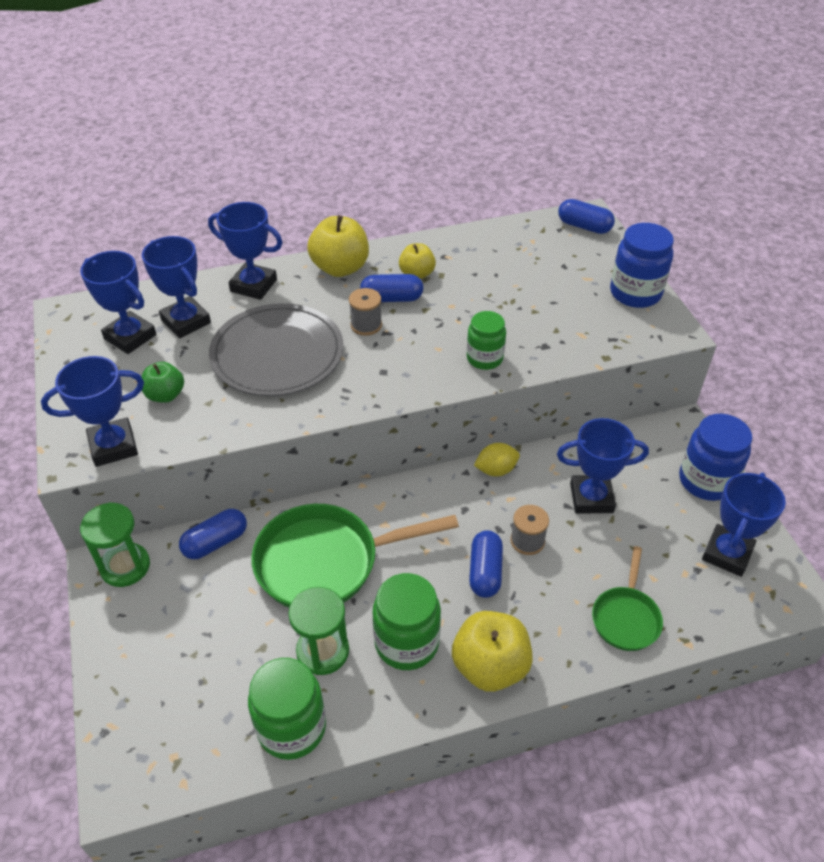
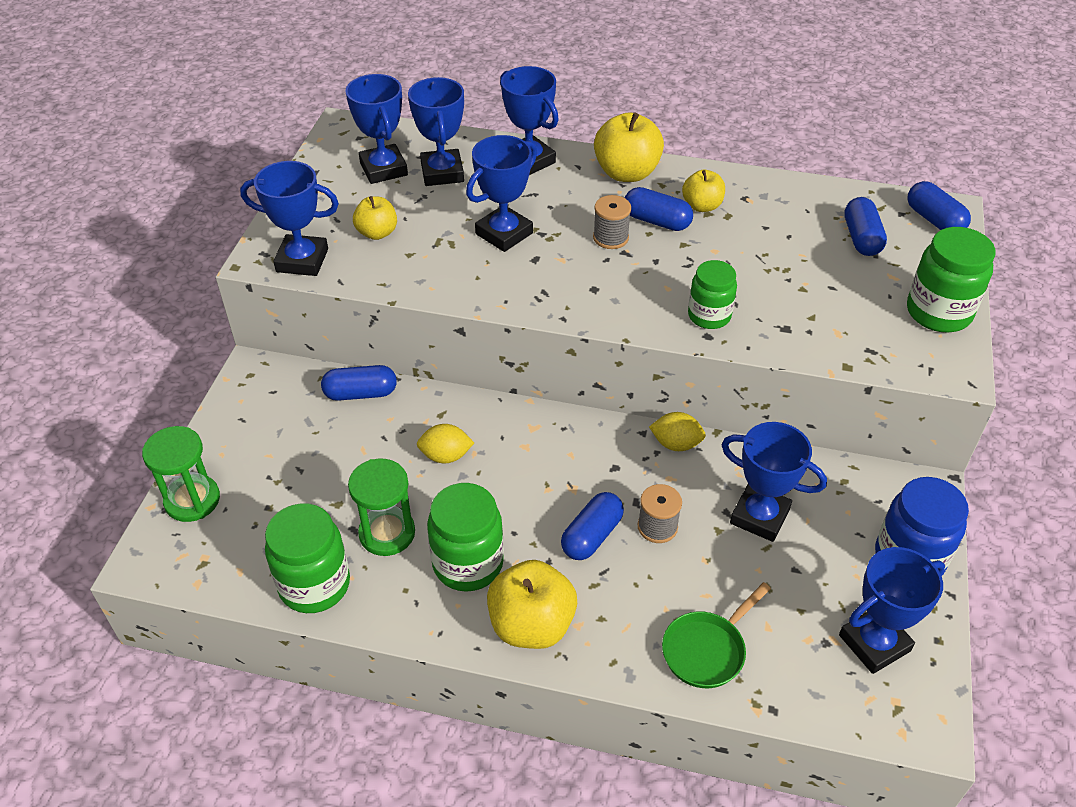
camera: 30 degrees right, 0 degrees up
(125, 566) = (272, 380): green hourglass -> green hourglass (192, 500)
(165, 395) = (377, 233): green apple -> yellow apple
(277, 354) = (504, 233): grey plate -> blue trophy
(326, 562) = (446, 456): green pan -> yellow lemon
(546, 257) = (861, 238): none -> blue capsule
(635, 293) = (938, 312): blue jar -> green jar

